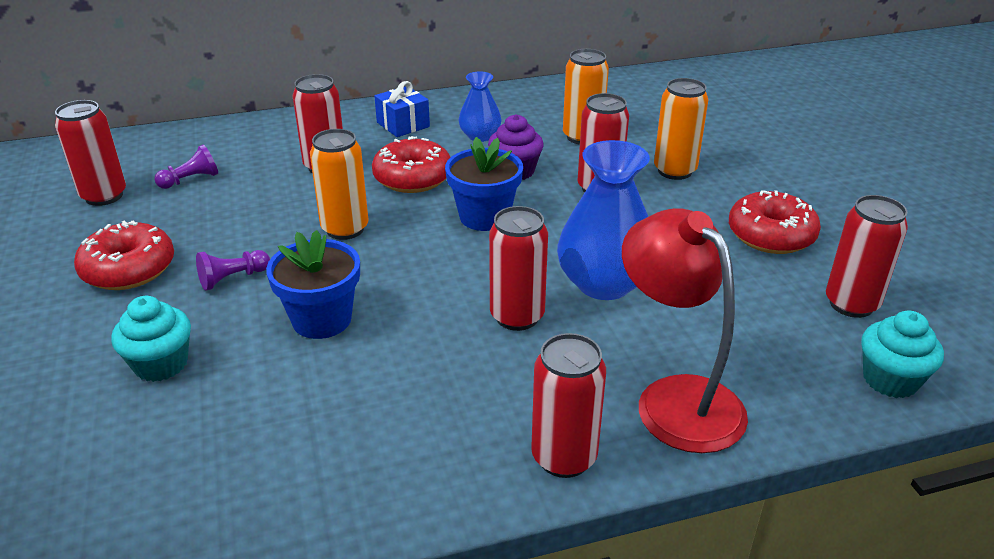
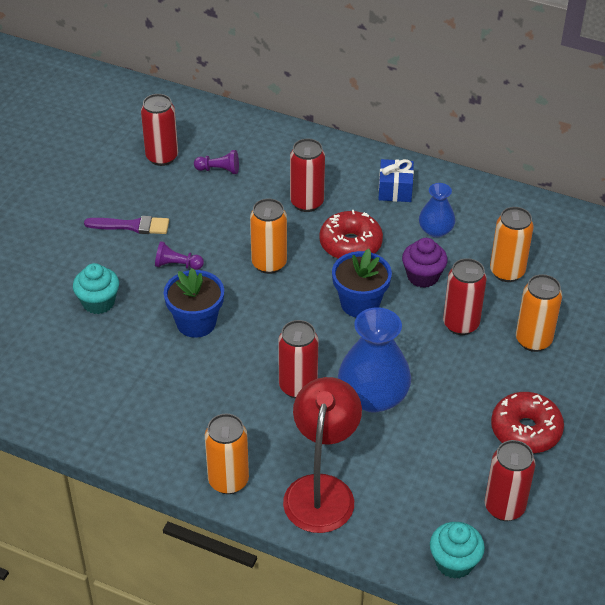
camera: 40 degrees right, 10 degrees up
(129, 269) = (132, 226): red donut -> purple brush
(564, 457) = (228, 481): red can -> orange can

